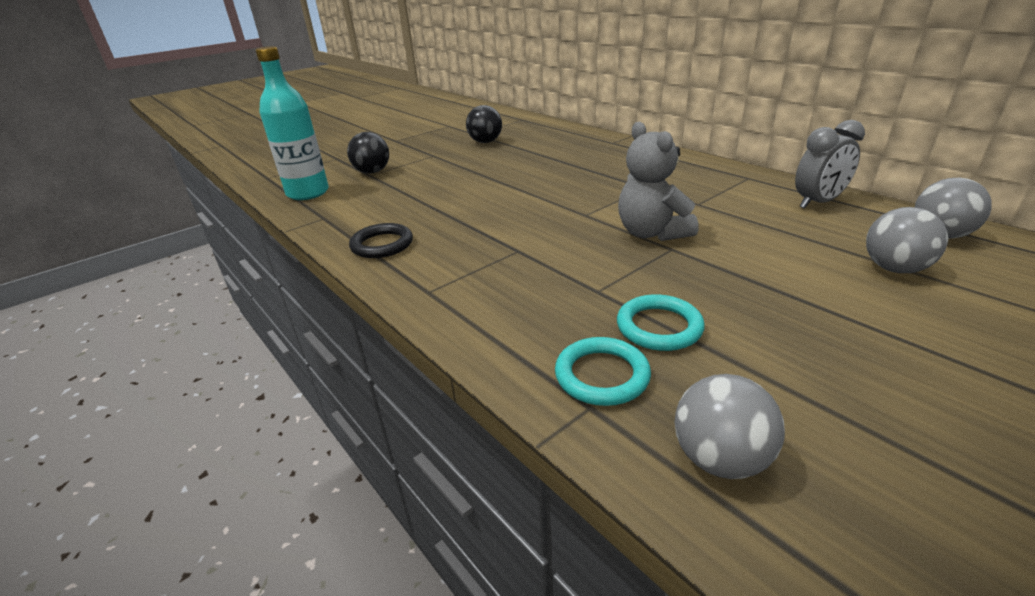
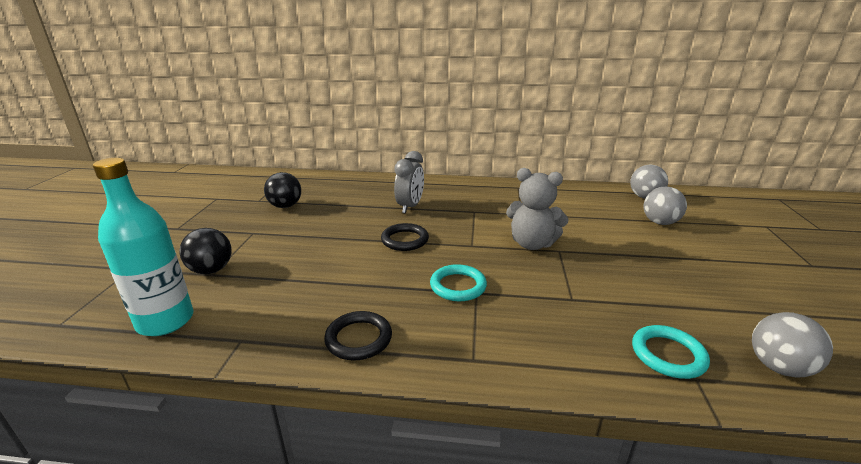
camera: 45 degrees left, 5 degrees down
(532, 192) = (405, 240): none -> black ring
(659, 327) = (638, 306): turquoise ring -> turquoise ring (458, 286)
(818, 203) = (574, 194): grey clock -> grey clock (410, 207)

